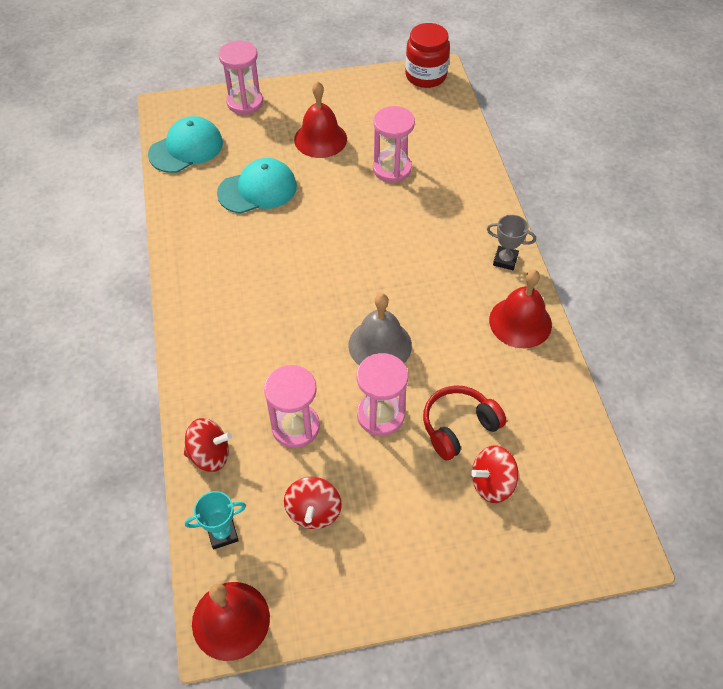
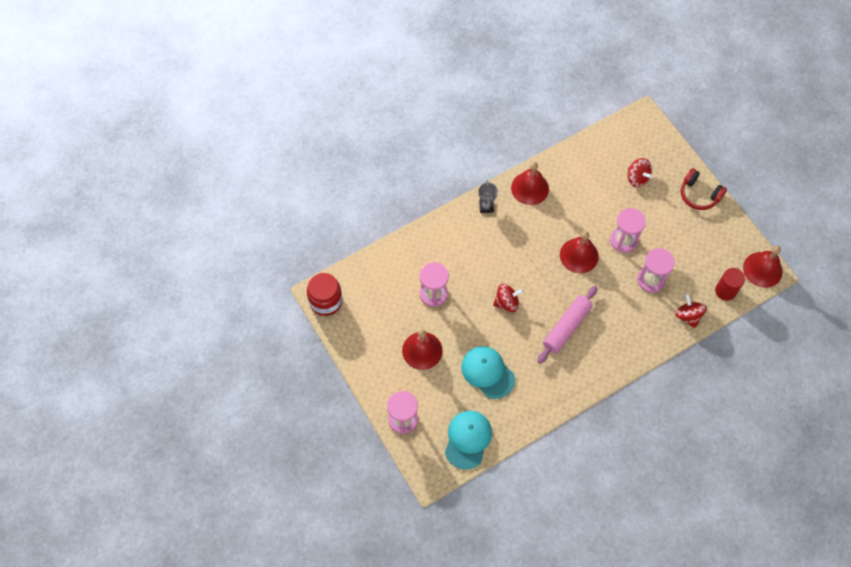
camera: 110 degrees left, 10 degrees up
(186, 148) = (468, 439): turquoise cap -> turquoise cap turned 75 degrees clockwise
(222, 533) = (725, 291): turquoise trophy -> red cylinder
(274, 290) = (566, 327): none -> pink rolling pin
(313, 511) = (692, 253): red spinning top -> red spinning top (507, 303)
(380, 345) = (579, 255): grey bell -> red bell
(458, 427) = (612, 201): red headphones -> red headphones (699, 194)

